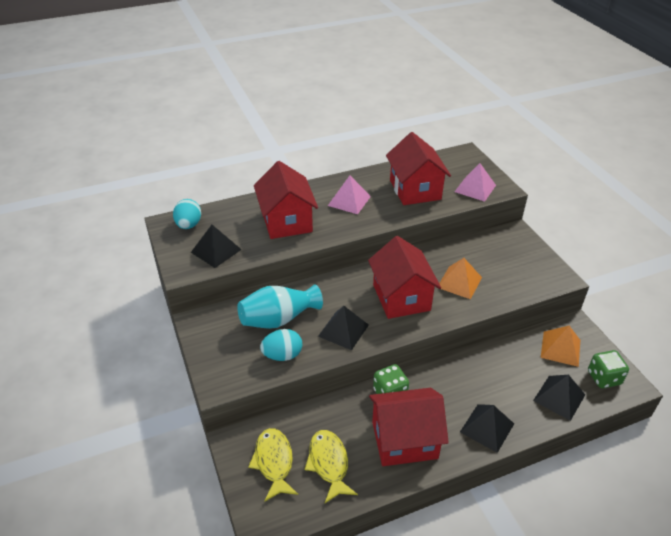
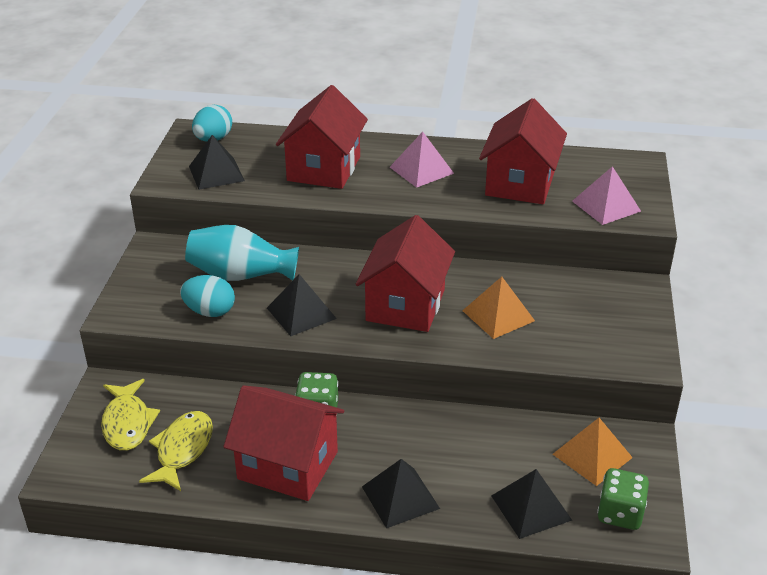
camera: 30 degrees right, 5 degrees down
(274, 462) = (127, 423): yellow fish -> yellow fish turned 150 degrees clockwise

